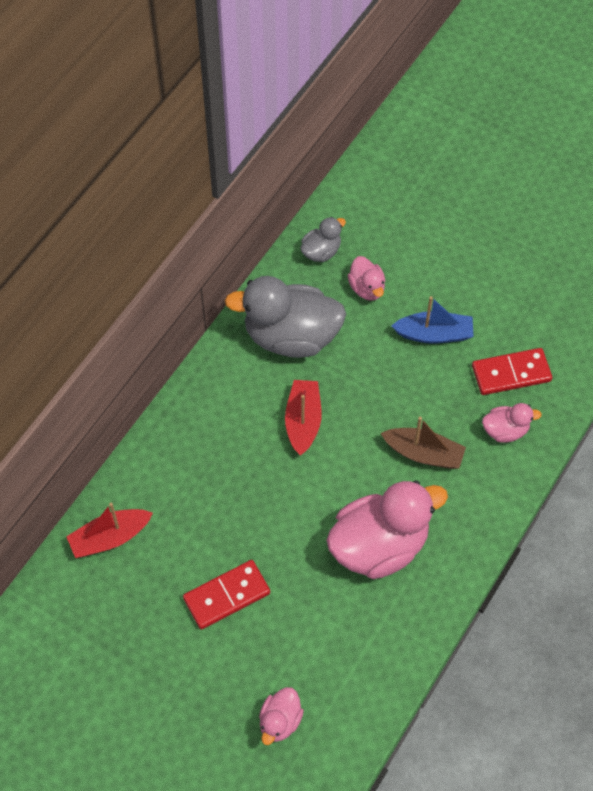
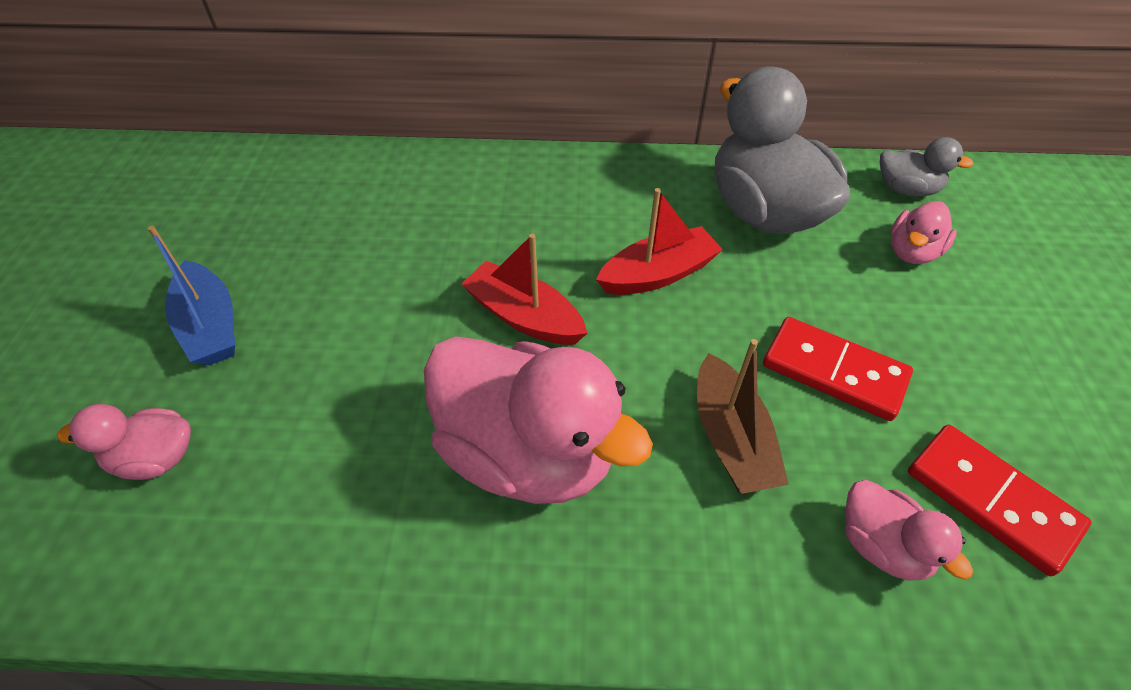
camera: 60 degrees right, 10 degrees down
(110, 538) = (372, 178): red boat -> red boat (524, 316)
(227, 596) = (344, 309): red domino -> red domino (833, 371)
(434, 334) = (934, 357): blue boat -> blue boat (210, 326)

